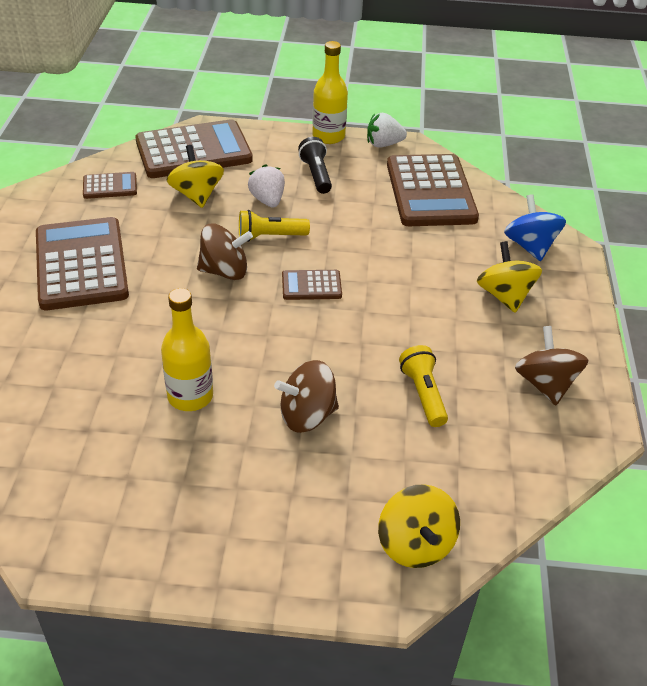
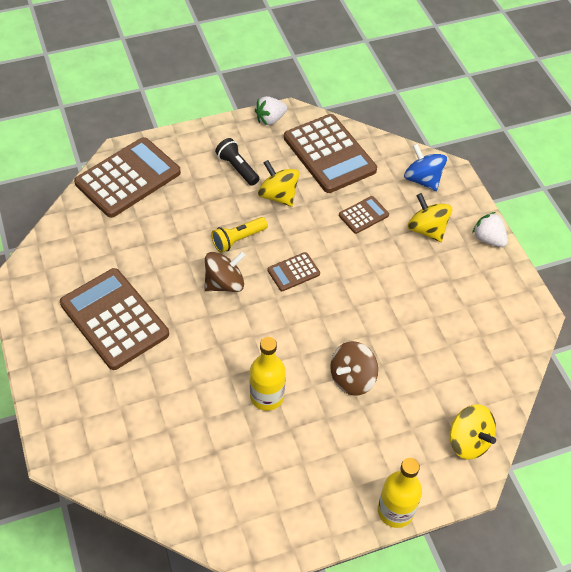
camera: 25 degrees left, 10 degrees up
(110, 186) = (85, 237): brown calculator -> brown calculator (363, 215)
(197, 195) = (159, 221): yellow spinning top -> yellow spinning top (278, 196)
(267, 200) = (215, 206): white strawberry -> white strawberry (488, 239)
(328, 136) = (224, 126): yellow bottle -> yellow bottle (395, 511)
(423, 394) = (416, 331): yellow flashlight -> none
(545, 384) = (486, 292): brown spinning top -> none

